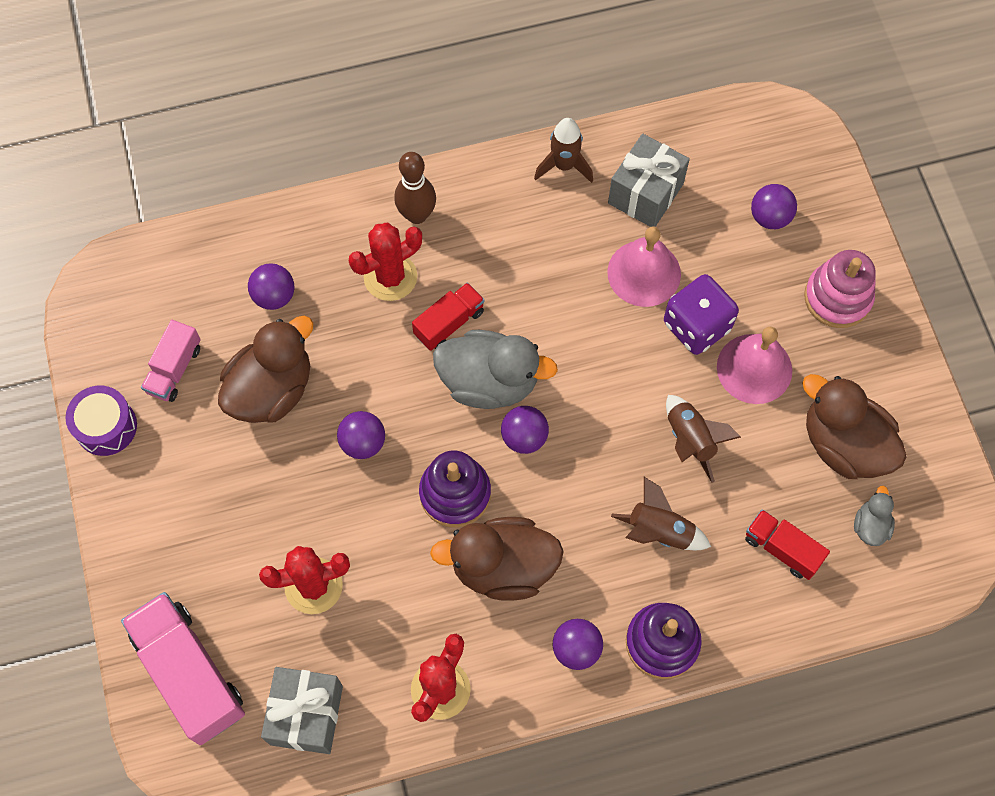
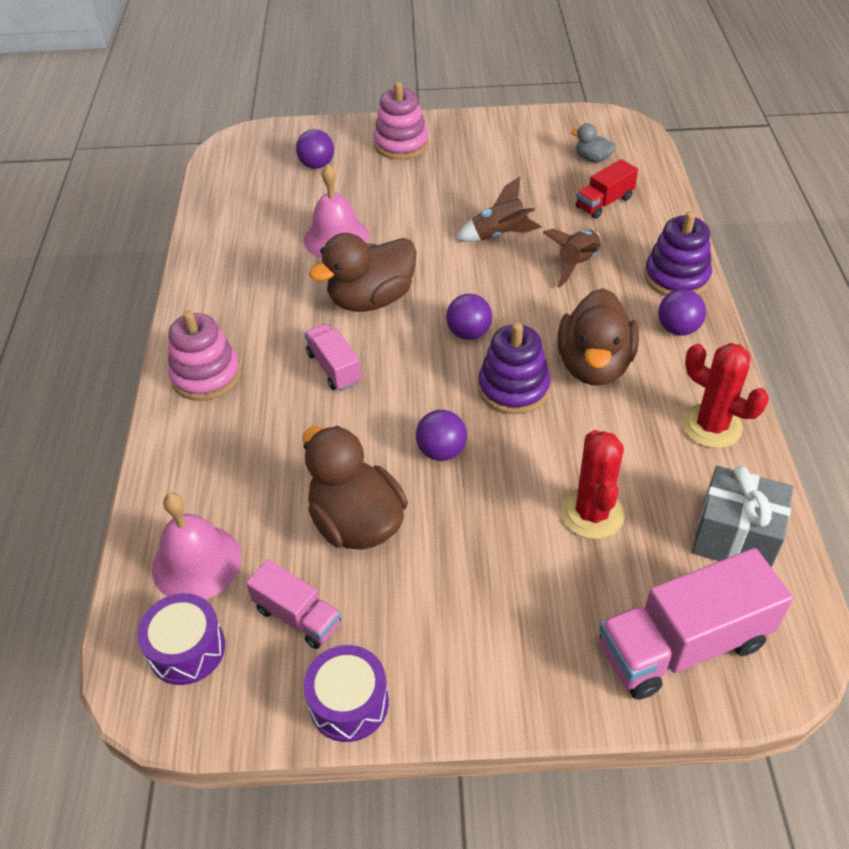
camera: 75 degrees left, 20 degrees down
(135, 299) = (187, 649): none -> purple drum
(274, 296) = (244, 506): purple ball -> none
(390, 277) = (265, 405): red cactus -> none
(417, 215) = (206, 376): brown bowling pin -> pink stacking toy
(449, 323) = (334, 368): red truck -> pink truck
(489, 382) = (406, 348): grey duck -> none
(564, 165) = (208, 269): brown rocket -> none
(645, 193) = (261, 226): grey gift -> none
(696, 326) = (397, 216): purple dice -> none
(754, 368) = (446, 193): pink bell -> pink bell (196, 562)
(844, 444) = (524, 160): brown duck -> brown duck (371, 299)

